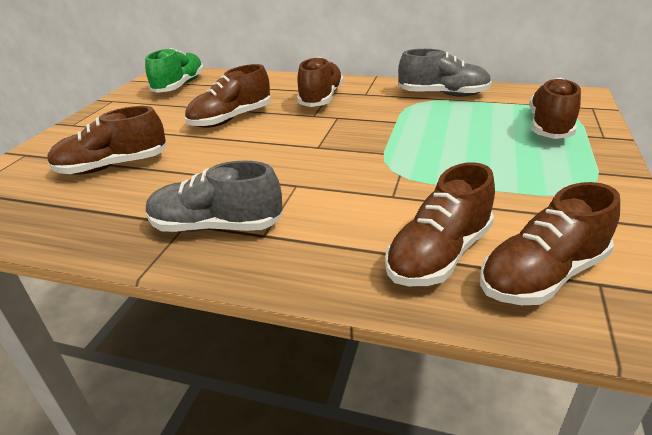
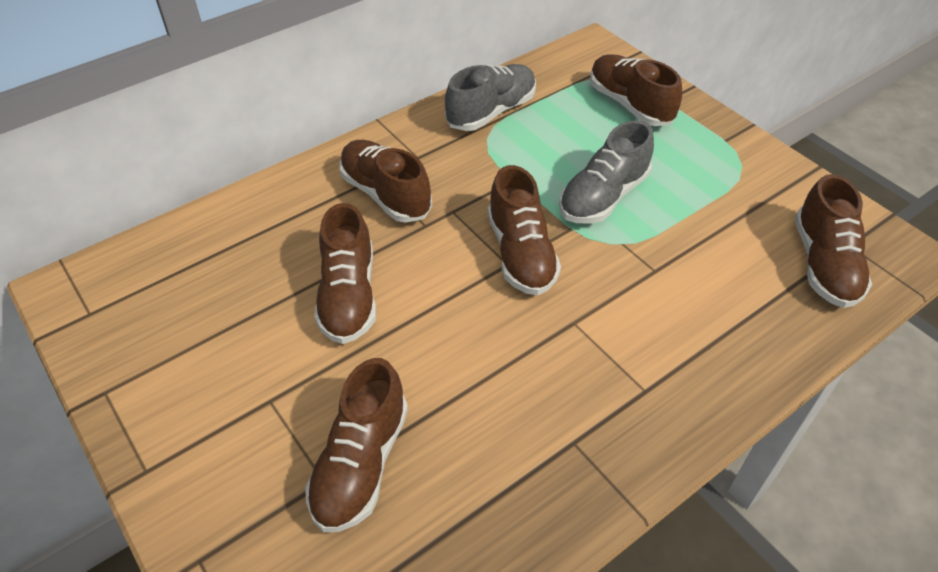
camera: 55 degrees left, 15 degrees up
(179, 86) = (153, 295): green shoe -> none
(216, 226) = (601, 419): grey shoe -> grey shoe (603, 197)
(439, 255) = (762, 298): brown shoe -> brown shoe (521, 253)

